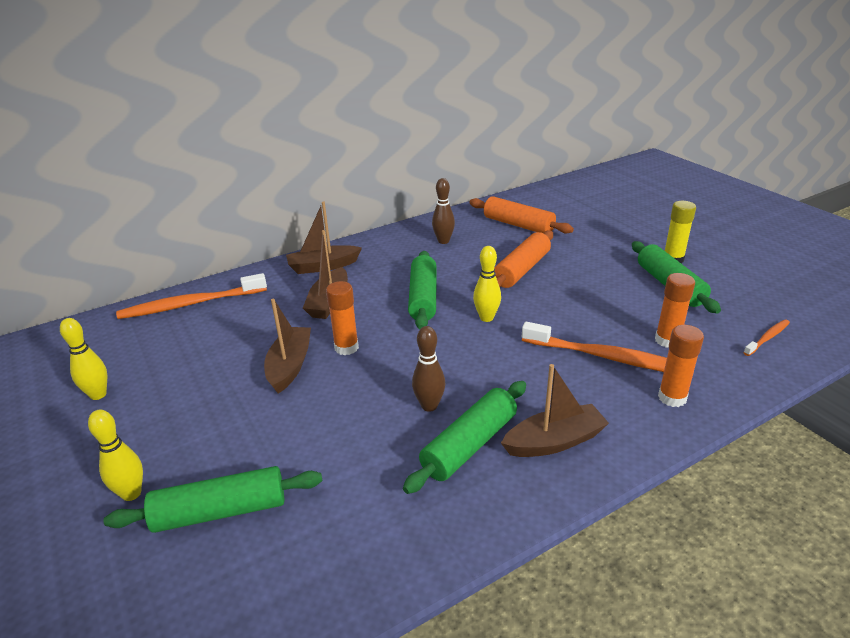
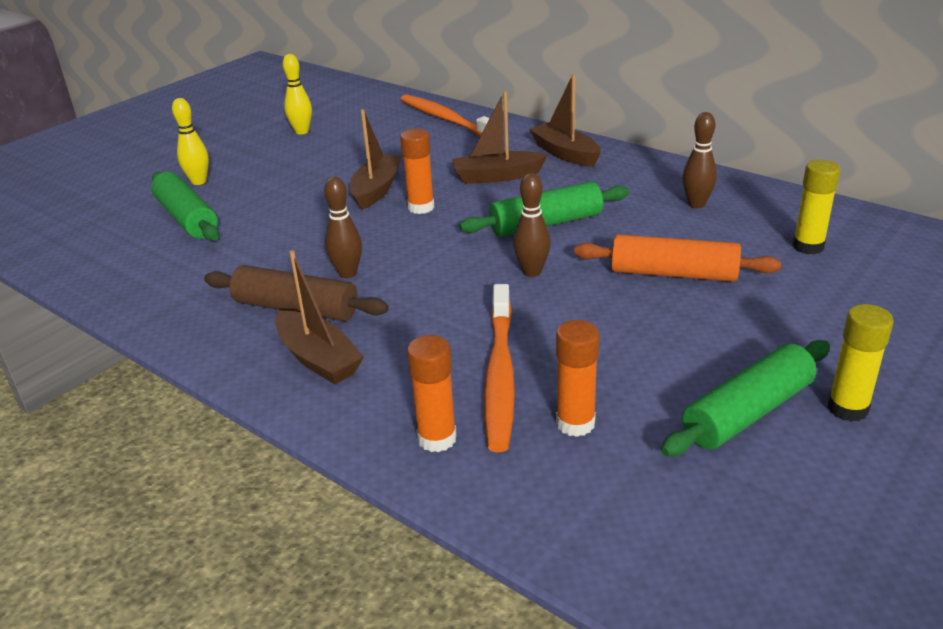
camera: 70 degrees right, 0 degrees up
(290, 366) = (376, 190): brown boat -> brown boat turned 60 degrees counterclockwise
(469, 445) = (296, 308): green rolling pin -> brown rolling pin
(486, 318) = (532, 272): yellow bowling pin -> brown bowling pin
(518, 225) = (808, 246): orange rolling pin -> yellow glue stick
(767, 338) = (656, 534): orange toothbrush -> none

